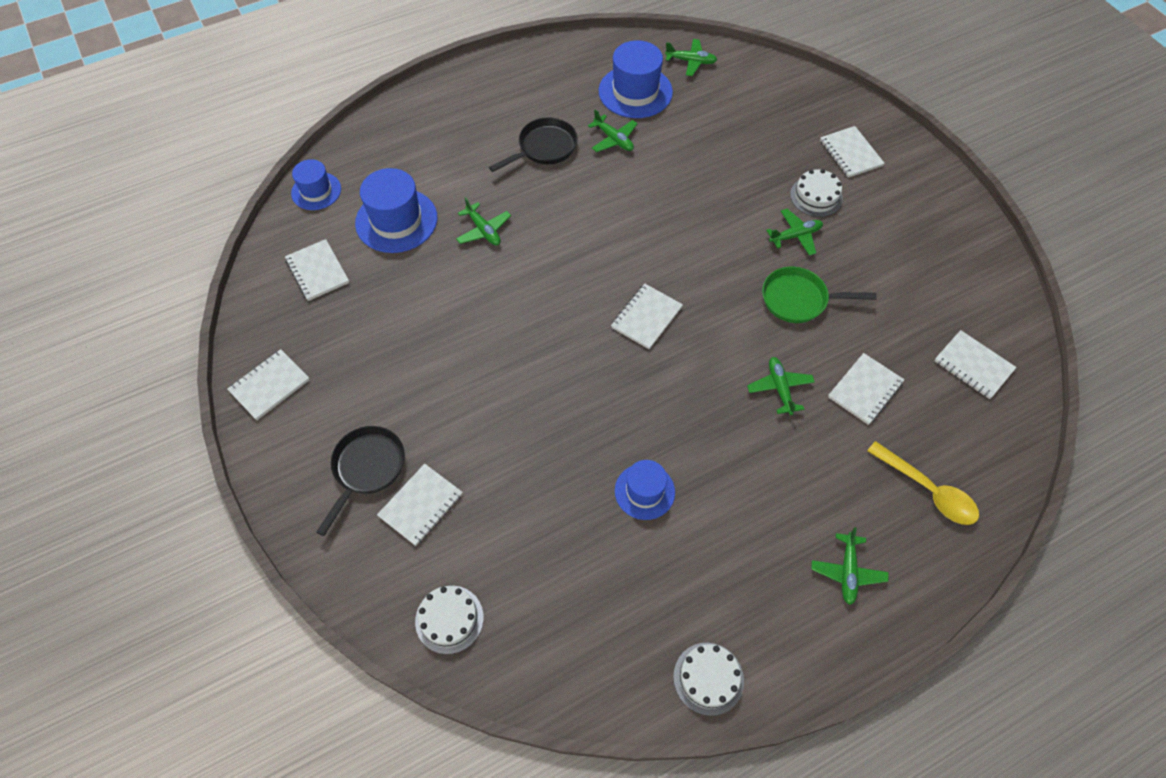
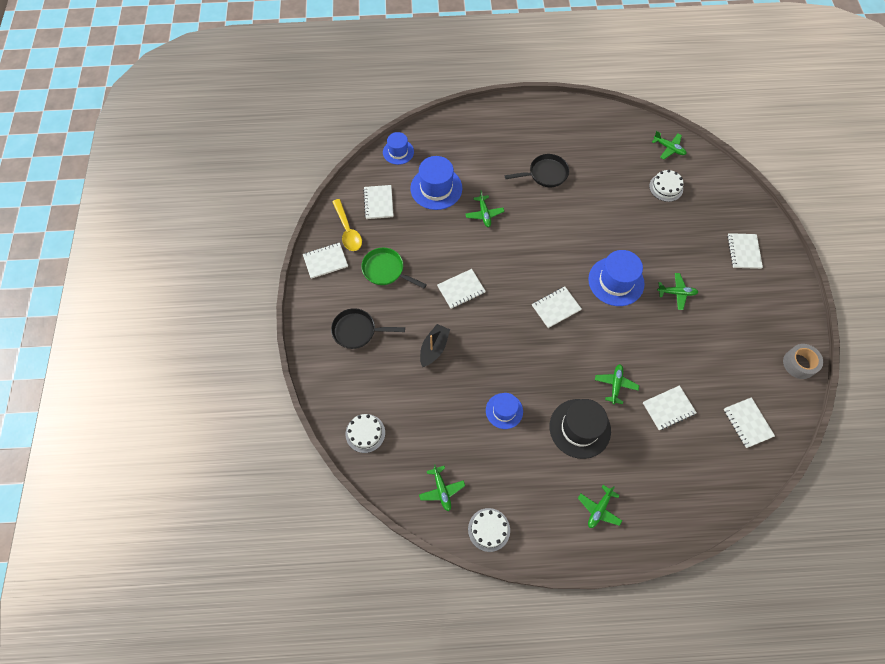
camera: 25 degrees right, 5 degrees up
(367, 468) = (357, 331): black pan -> black pan turned 135 degrees counterclockwise
(421, 505) = (377, 364): white notebook -> white notebook (461, 289)
(498, 445) = (434, 348): none -> black boat
(613, 139) = (591, 184): green plane -> green plane (441, 490)
(635, 92) = (621, 156): blue hat -> blue hat (616, 281)
(762, 469) = (580, 428): none -> black hat
(798, 299) = (656, 335): green pan -> green pan (386, 270)
(816, 196) = (704, 272): white cake -> white cake (666, 187)
(928, 490) = (674, 485): yellow spoon -> yellow spoon (348, 230)
(992, 264) = (799, 364): none -> grey tape

